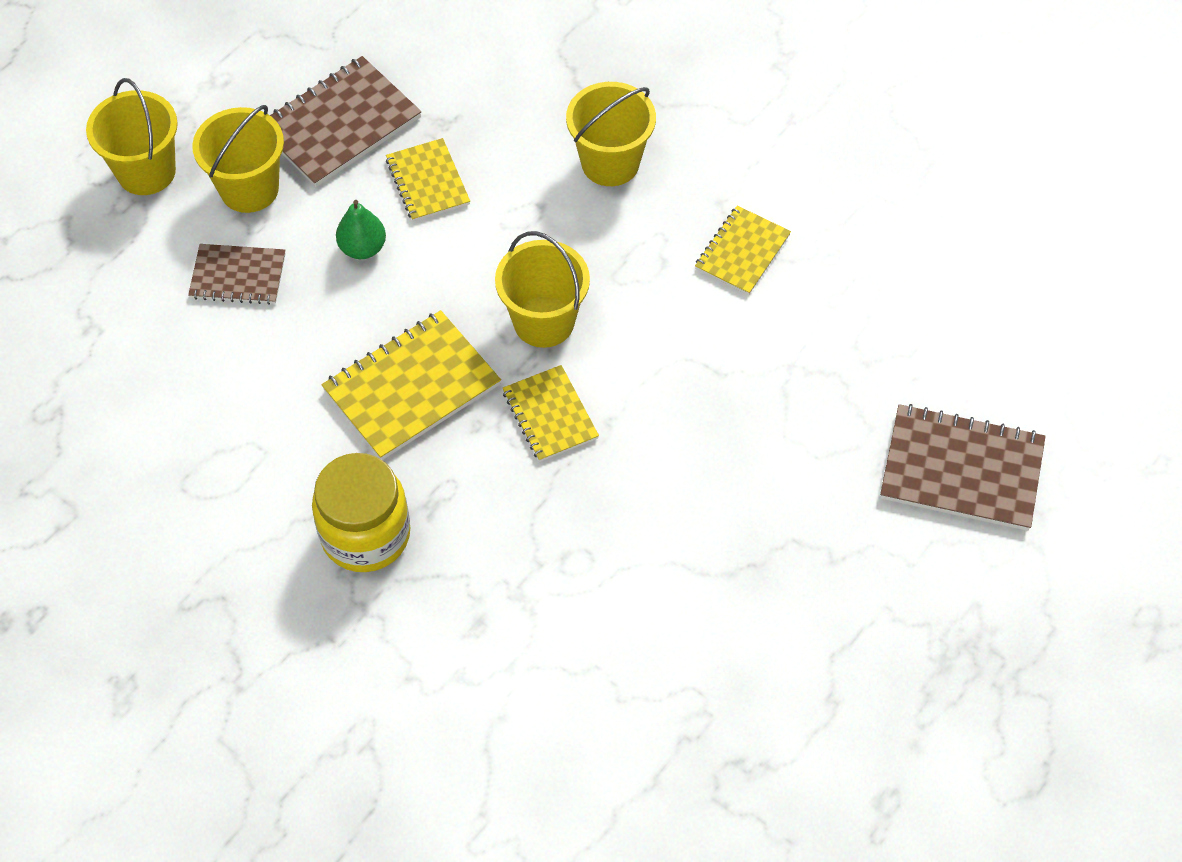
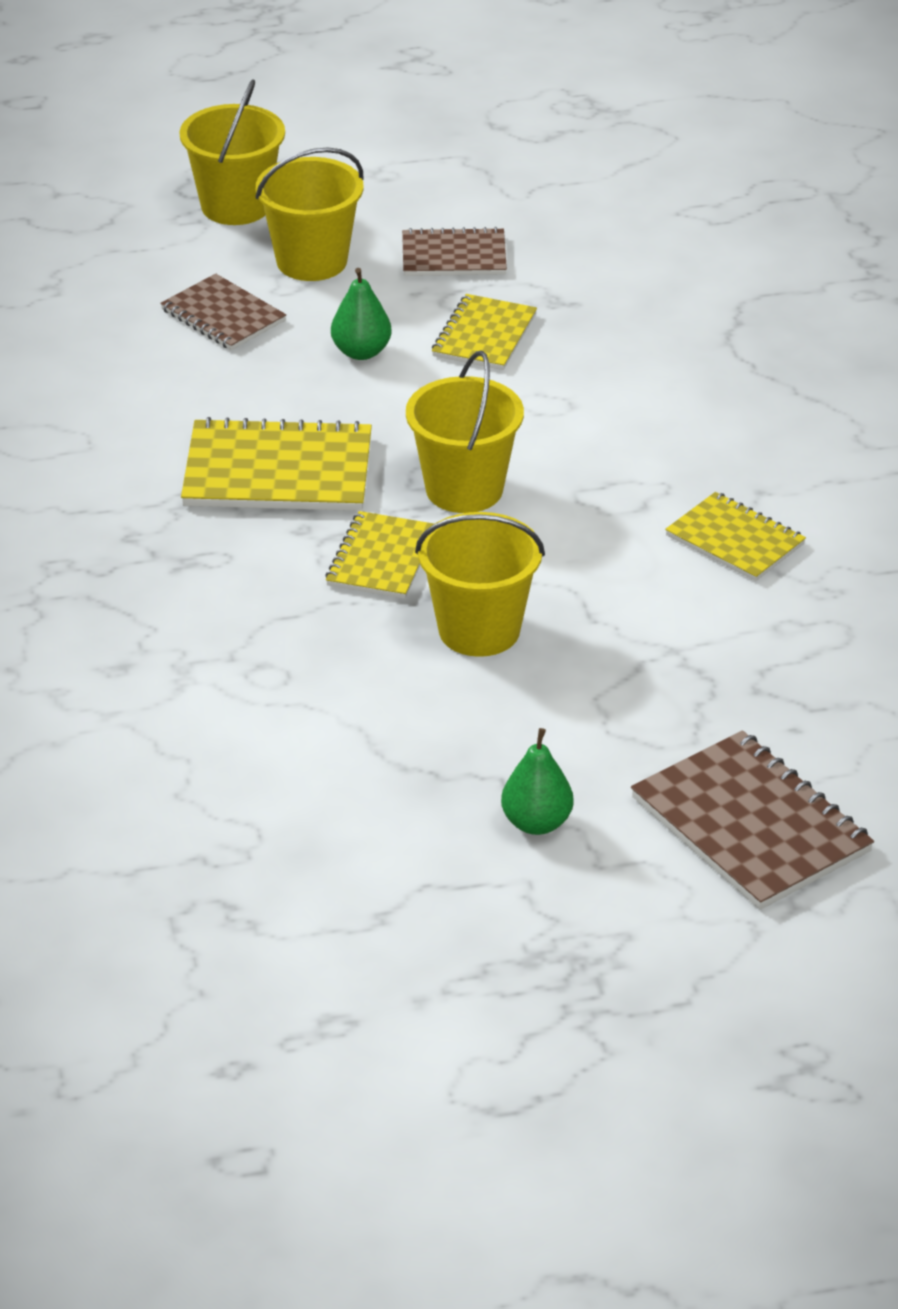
camera: 40 degrees right, 20 degrees down
(340, 124) = (454, 256): brown notebook -> brown notebook, size x0.62
(365, 534) = (102, 550): yellow jar -> none
(610, 163) = (684, 408): yellow bucket -> yellow bucket (479, 630)
(742, 252) = (735, 540): yellow notebook -> yellow notebook turned 60 degrees clockwise
(847, 559) = (536, 823): none -> green pear

